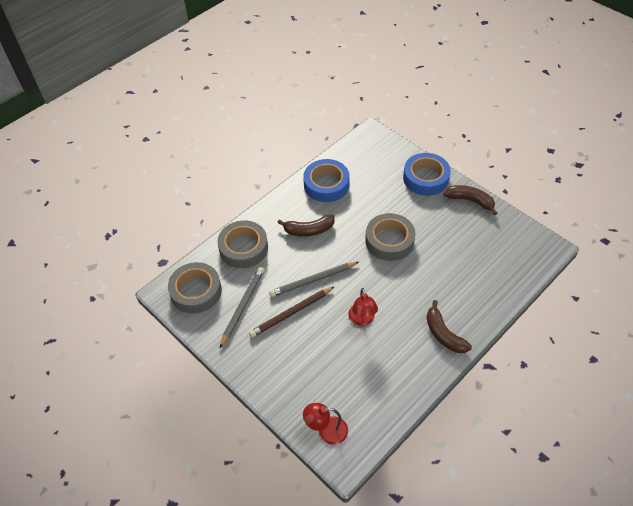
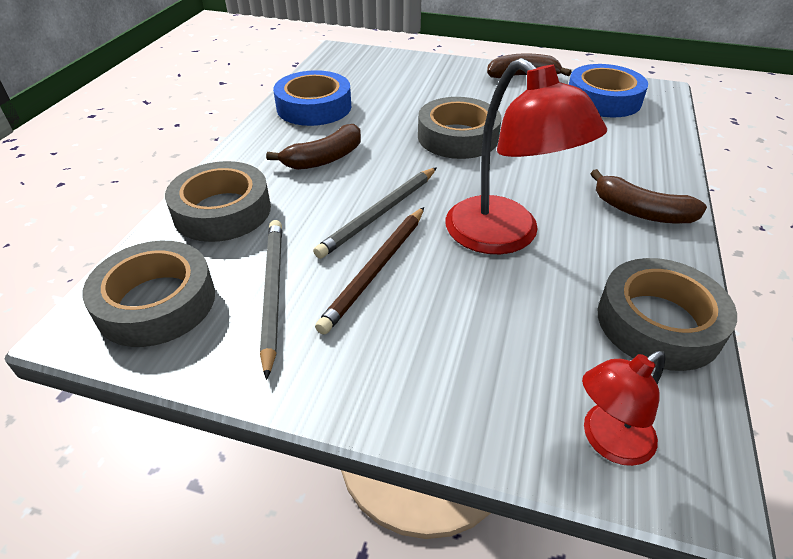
camera: 30 degrees left, 10 degrees down
(362, 320) = (505, 236): red lamp -> red lamp, size x1.84
(392, 395) = (658, 323): none -> grey tape
(425, 178) = (447, 71): blue tape -> blue tape (603, 99)

